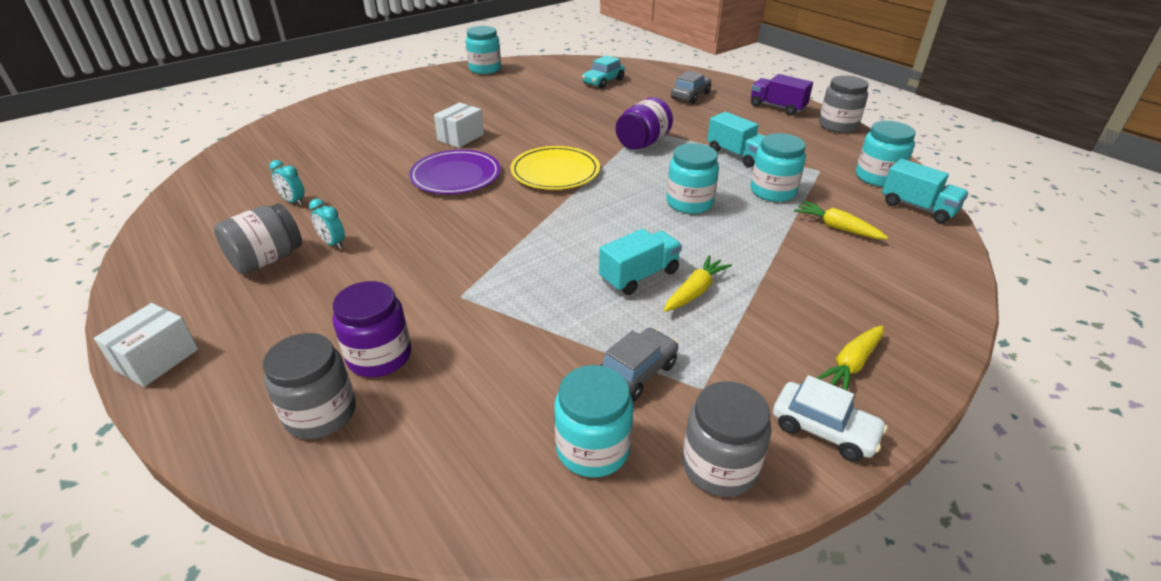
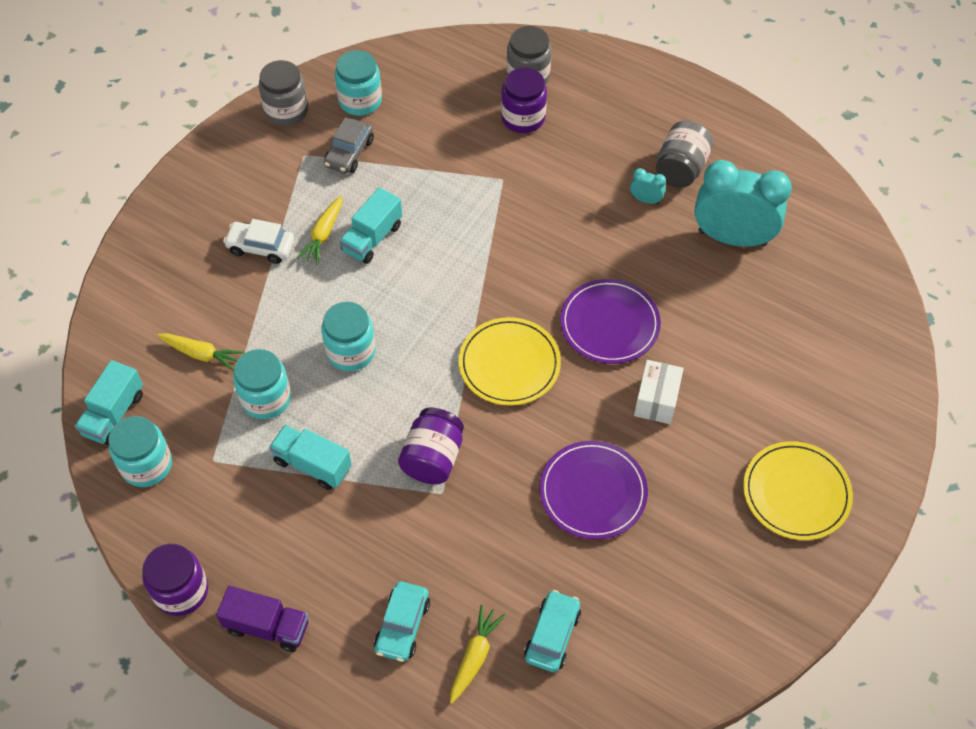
camera: 160 degrees right, 20 degrees up
(157, 359) = (661, 77): white box -> none
(293, 201) = (732, 238): turquoise clock -> turquoise clock, size x2.45
(416, 95) = (796, 492): none -> yellow plate
(485, 69) = (763, 621): turquoise jar -> none
(540, 114) = (593, 492): none -> purple plate
(690, 96) = (402, 626): grey car -> turquoise car
(823, 429) = (226, 148): white car -> white car (261, 247)
(838, 126) = (181, 591): grey jar -> purple jar
(851, 365) = (204, 199): yellow carrot -> yellow carrot (474, 656)
(918, 208) = (114, 414): turquoise truck -> turquoise truck turned 90 degrees counterclockwise

